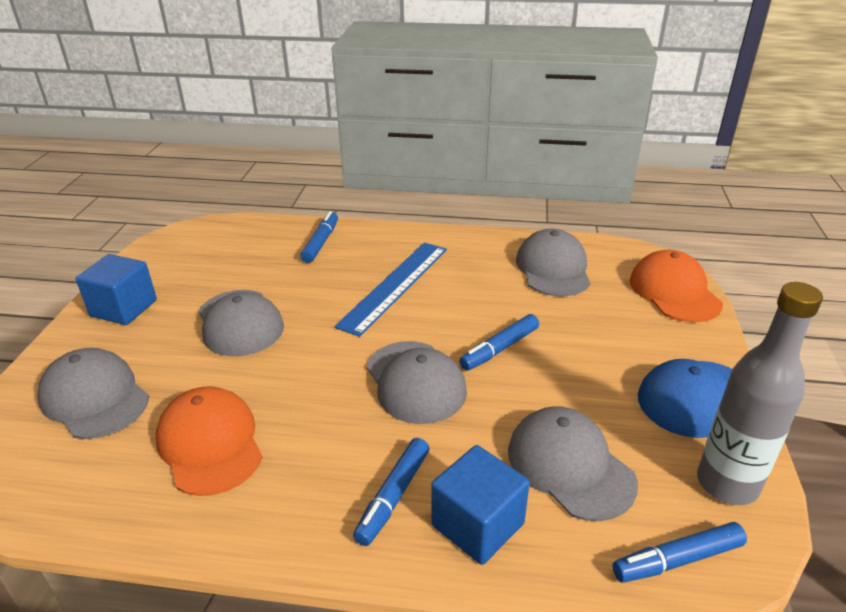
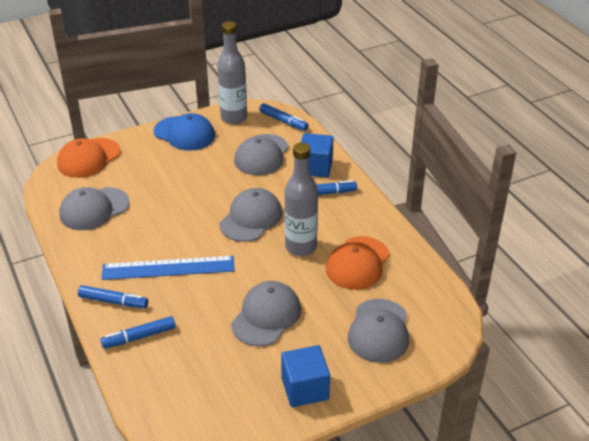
camera: 125 degrees left, 5 degrees up
(307, 402) = (301, 247): none -> grey bottle
(499, 349) = (198, 201): blue marker -> blue marker (113, 301)

